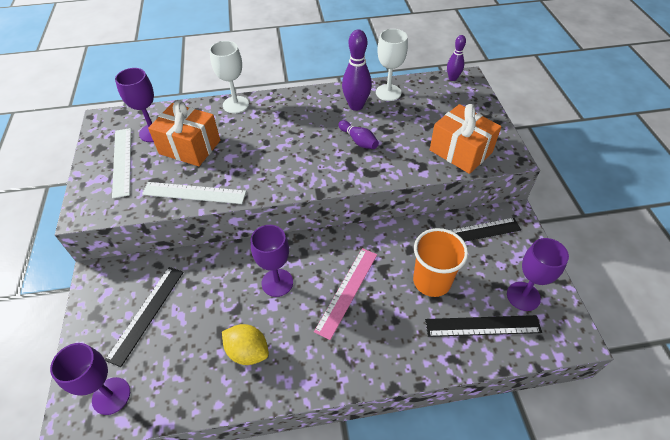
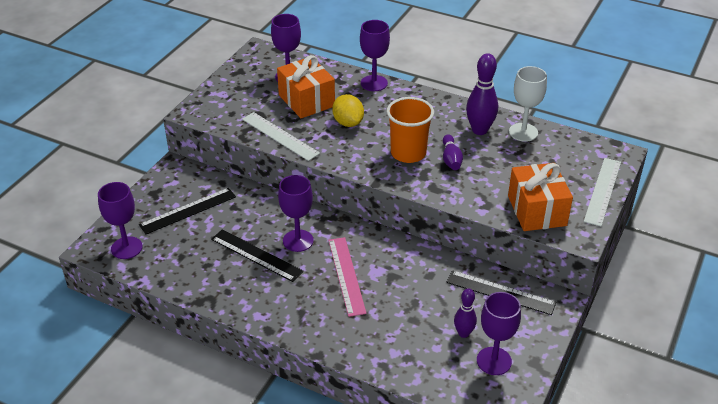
camera: 35 degrees right, 10 degrees down
(122, 161) = (247, 88): white ruler -> white ruler (602, 191)
(236, 104) = (374, 83): white goblet -> purple goblet
(248, 351) = (235, 273): yellow lemon -> yellow lemon (348, 122)
(347, 291) = (346, 275): pink ruler -> pink ruler turned 75 degrees counterclockwise
(432, 281) = (424, 307): orange cup -> orange cup (408, 153)
(452, 78) = (604, 147): purple bowling pin -> purple bowling pin (463, 333)
(482, 326) = (433, 360): black ruler -> black ruler (256, 255)

